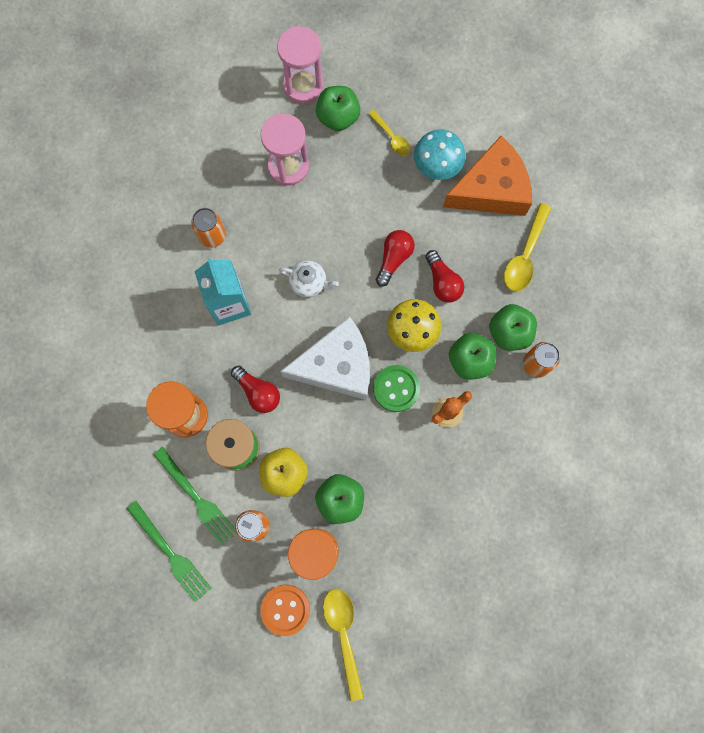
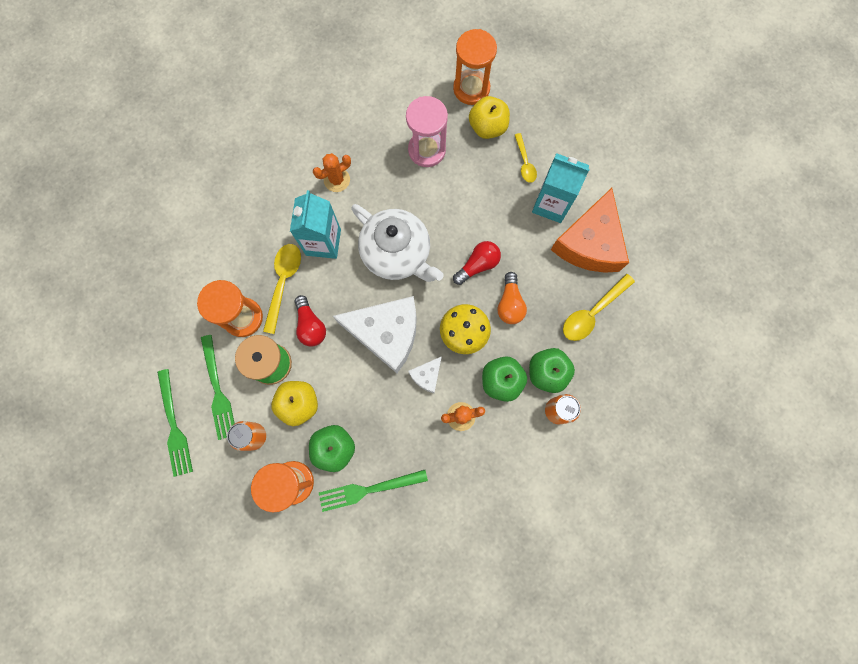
camera: 25 degrees right, 0 degrees up
(212, 236) = (337, 180): orange can -> orange cactus
(285, 609) = (243, 519): orange button -> none
(303, 85) = (471, 88): pink hourglass -> orange hourglass
(309, 282) = (397, 253): white teapot -> white teapot, size x2.05
(338, 117) = (487, 127): green apple -> yellow apple
(343, 634) = (281, 565): yellow spoon -> yellow spoon (283, 283)
(392, 523) = (368, 490): none -> green fork
(396, 388) = (427, 376): green button -> white cheese
(436, 167) = (551, 204): turquoise mushroom -> turquoise carton
(442, 282) = (510, 304): red light bulb -> orange light bulb
(491, 189) = (590, 243): orange cheese -> orange cheese turned 105 degrees clockwise

